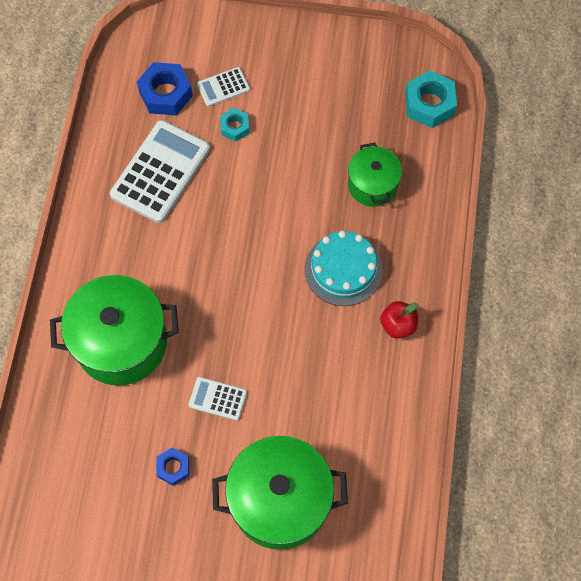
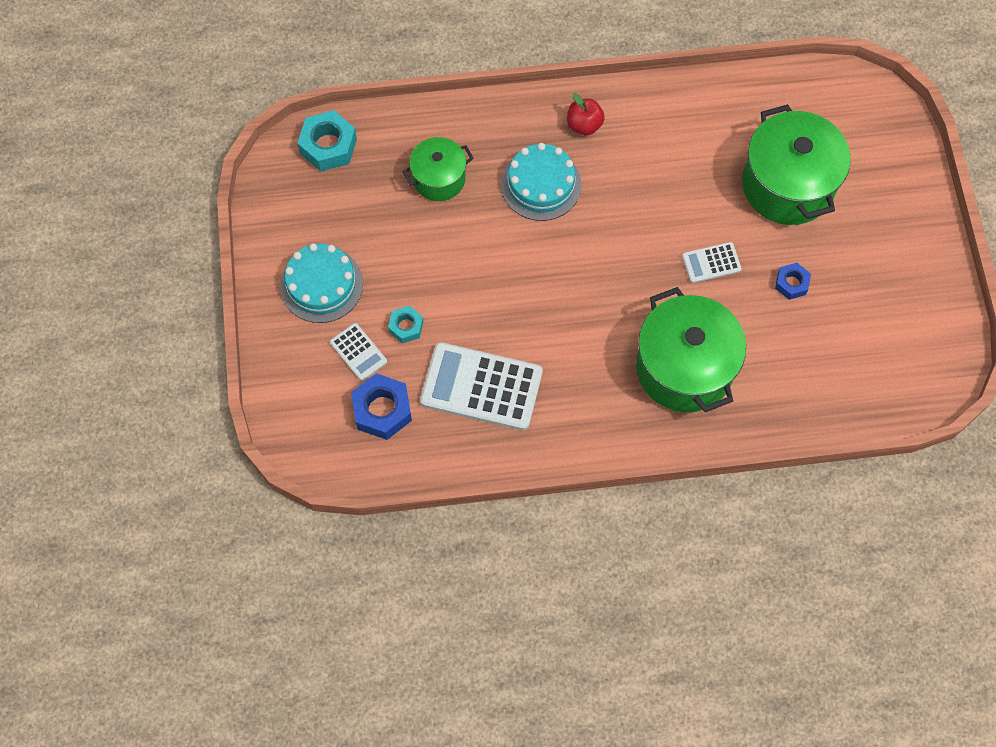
camera: 105 degrees left, 0 degrees up
(217, 399) = (711, 263): white calculator -> white calculator turned 75 degrees clockwise
(294, 72) = (321, 284): none -> turquoise cake

